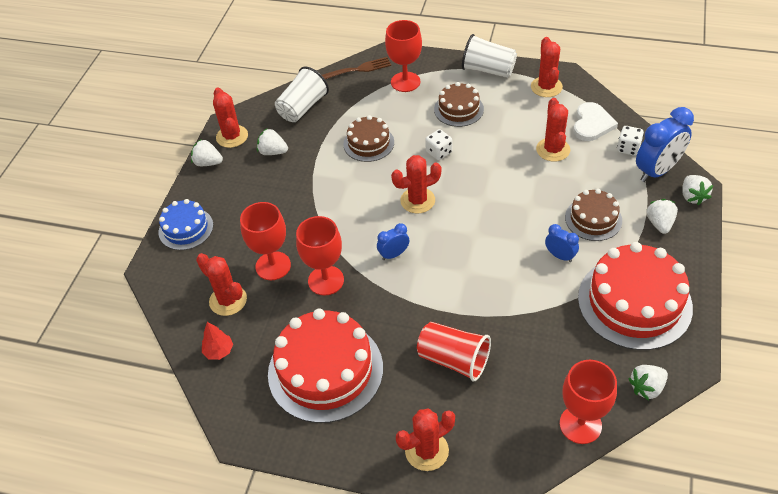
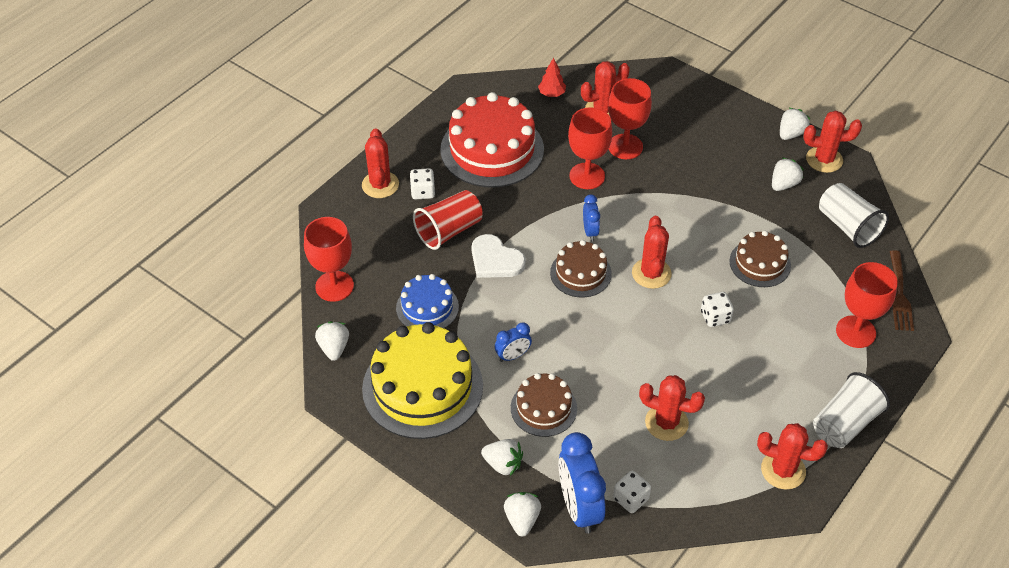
camera: 110 degrees right, 0 degrees up
(186, 228) = (705, 101): blue cake -> blue cake (427, 307)
(416, 405) = (423, 192): none -> white dice
(458, 109) = (780, 363): brown cake -> brown cake (580, 273)
(592, 124) = (691, 484): white heart -> white heart (495, 260)
(634, 302) = (422, 387): red cake -> yellow cake
(692, 196) = (522, 519): white strawberry -> white strawberry turned 75 degrees clockwise

